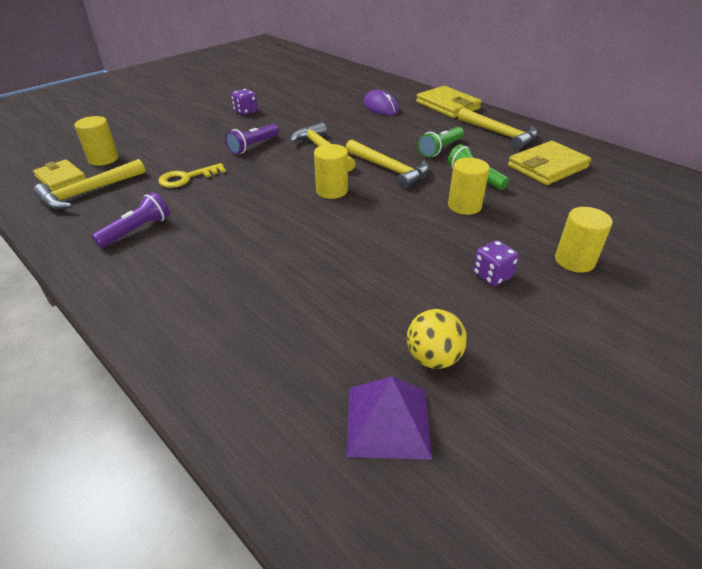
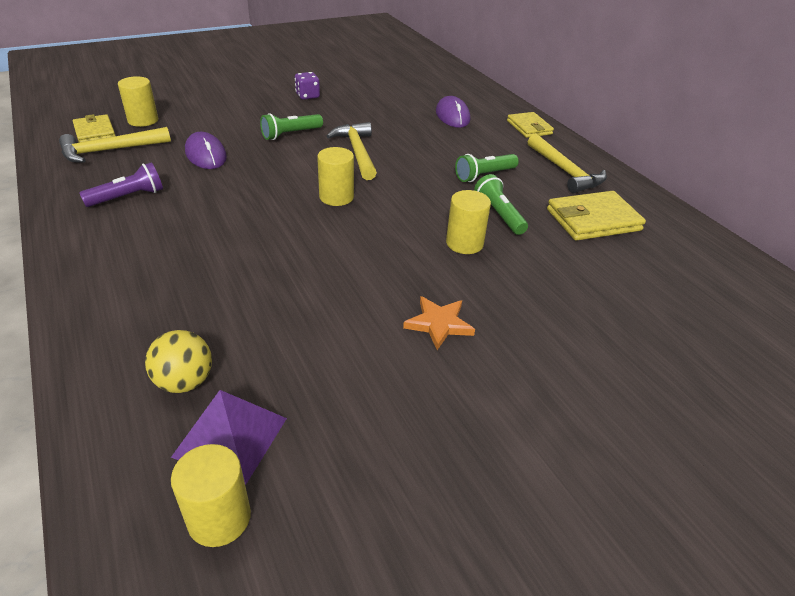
camera: 15 degrees right, 0 degrees up
(187, 178) = (206, 155): yellow key -> purple mouse
(253, 146) = (291, 134): purple flashlight -> green flashlight
(389, 169) = (412, 186): yellow hammer -> none
(433, 358) = (317, 390): yellow ball -> yellow ball (185, 382)
(447, 105) = (529, 127): yellow wallet -> yellow wallet, size x0.66
(492, 275) = (439, 324): purple dice -> orange star
(574, 261) = (543, 331): yellow cylinder -> yellow cylinder (219, 518)

